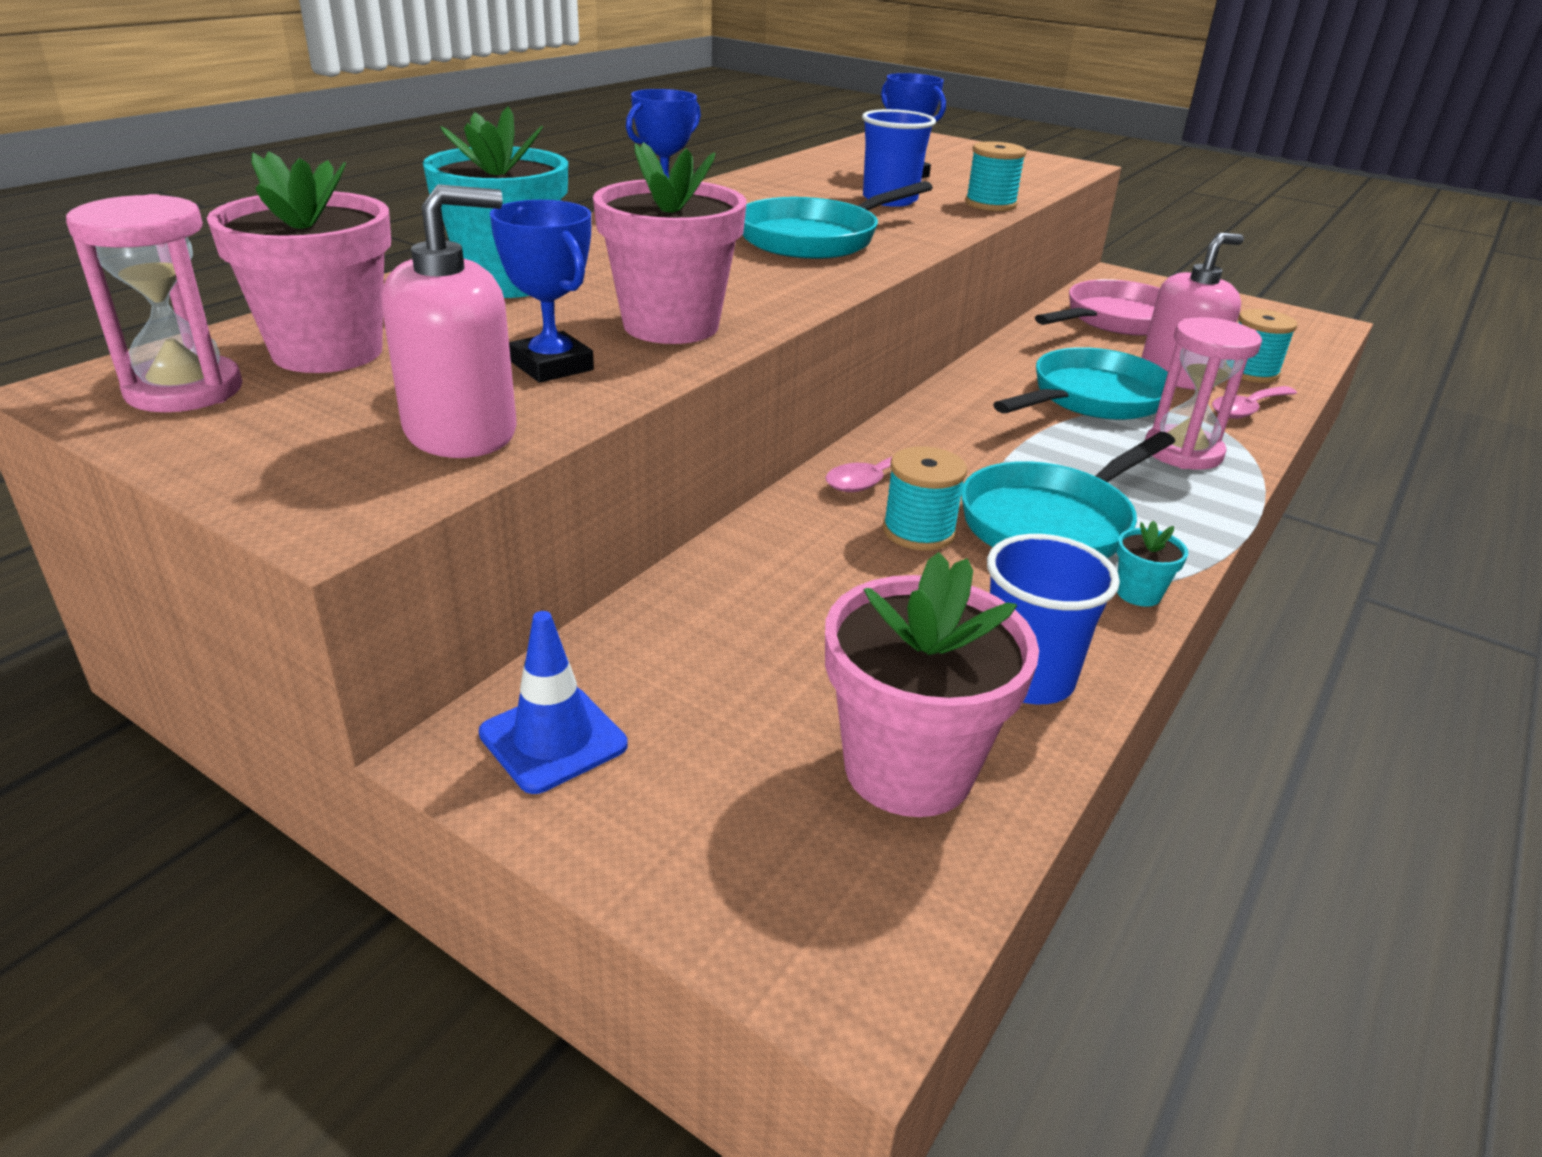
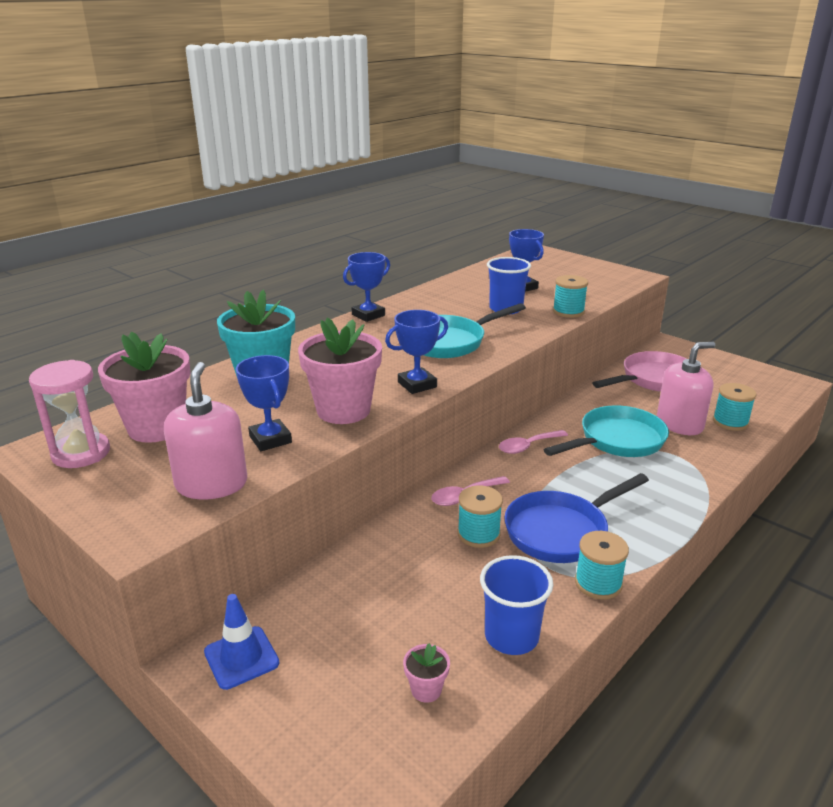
camera: 10 degrees right, 5 degrees down
(461, 431) = (211, 484): pink soap dispenser -> pink soap dispenser turned 75 degrees counterclockwise
(785, 292) = (417, 385): none -> blue trophy
(908, 769) = (426, 689): pink flower pot -> pink flower pot, size x0.43
(1052, 522) = (561, 531): turquoise pan -> blue pan
(1138, 593) = (598, 583): turquoise flower pot -> turquoise spool
(1183, 452) = (662, 482): pink hourglass -> none
(1247, 409) = (717, 451): pink spoon -> pink spoon (528, 446)

